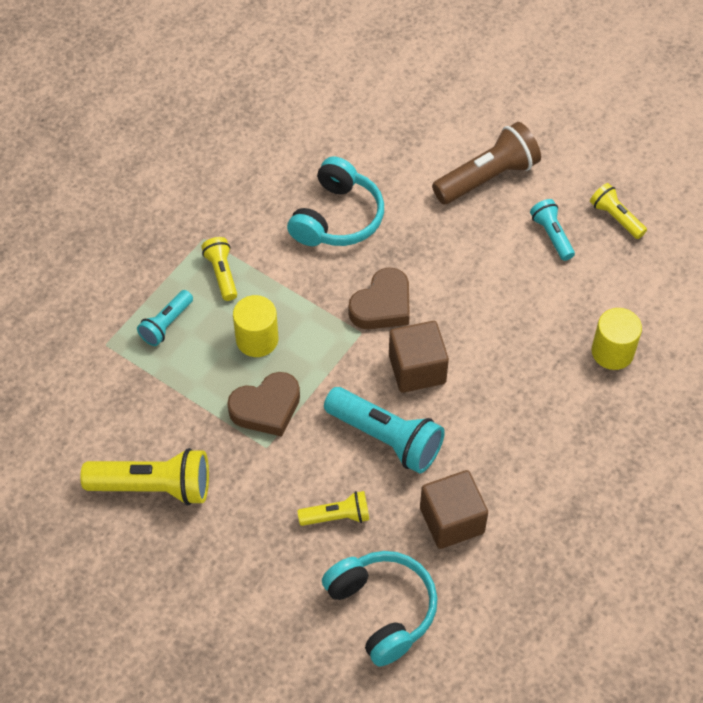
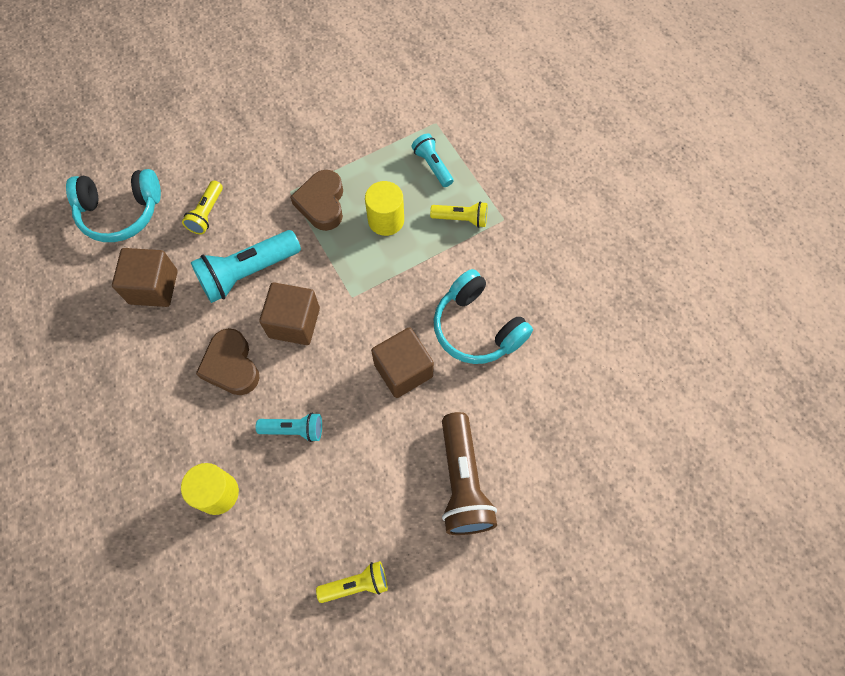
camera: 115 degrees right, 10 degrees up
(153, 487) = (301, 113): yellow flashlight -> none
(382, 305) = (369, 324): brown heart -> brown heart (231, 366)
(413, 258) = (403, 370): none -> brown cube
(552, 235) = (367, 507): turquoise flashlight -> turquoise flashlight (294, 430)

